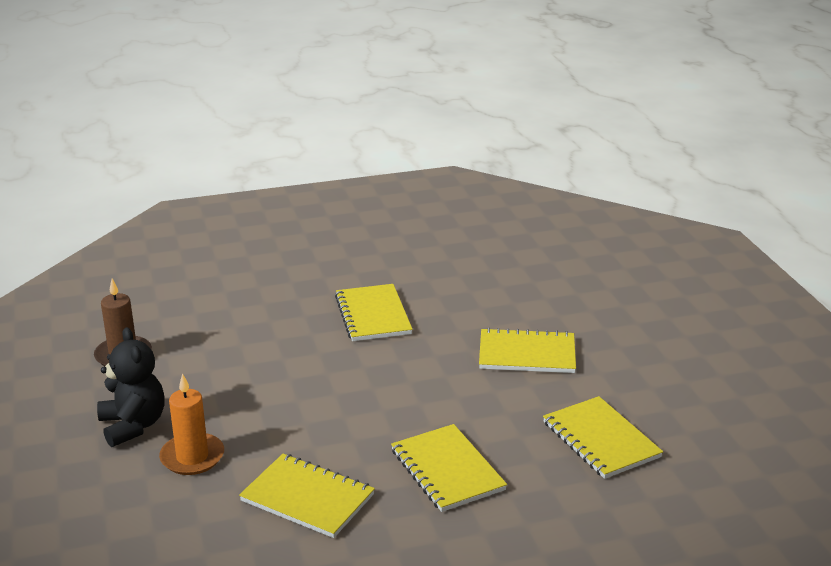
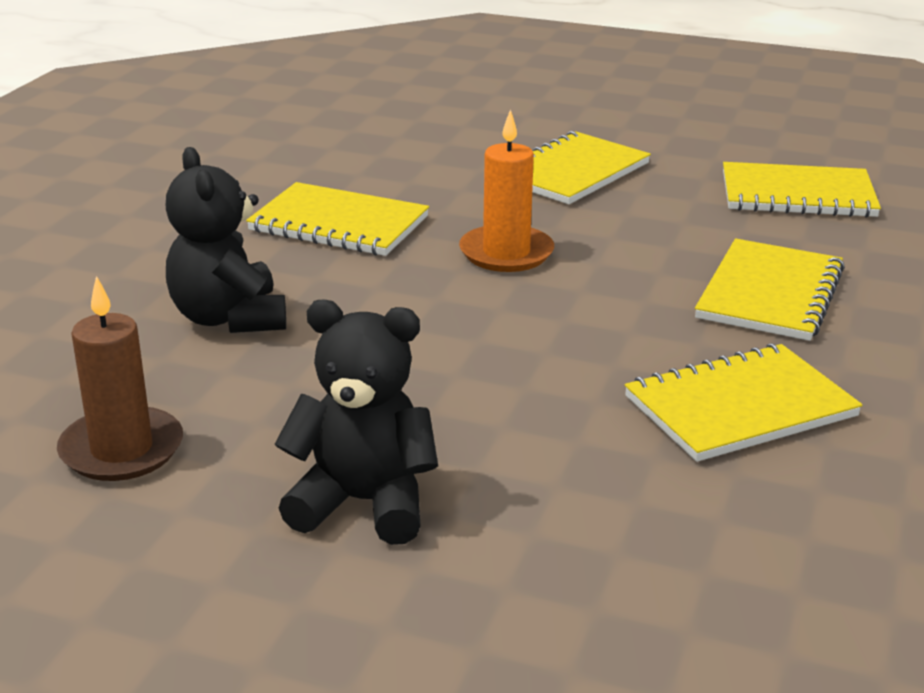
camera: 55 degrees left, 0 degrees up
(192, 457) = (528, 471): orange candle -> orange candle (506, 253)
(248, 330) = (229, 318): none -> black teddy bear
(447, 470) = (770, 294): yellow notebook -> yellow notebook turned 75 degrees counterclockwise

